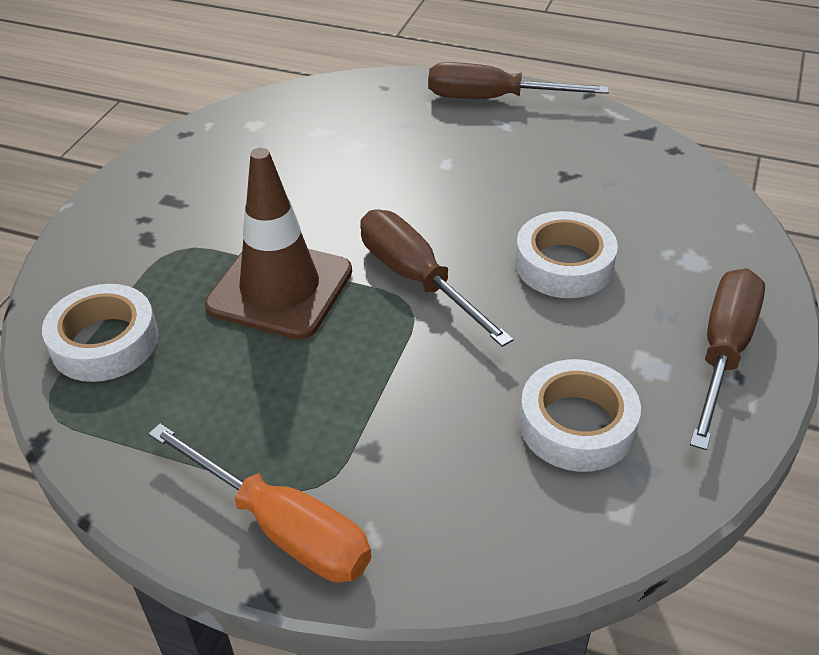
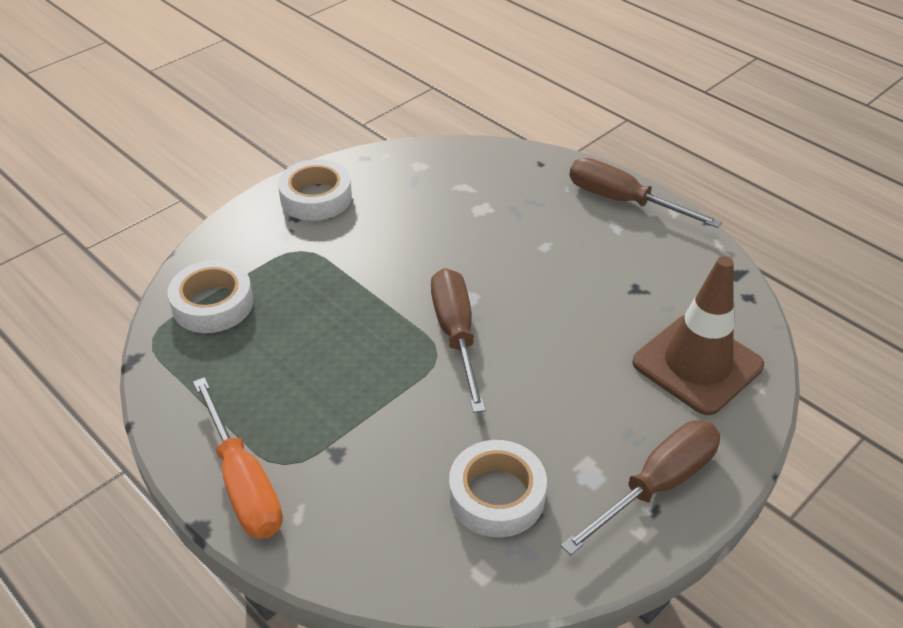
camera: 25 degrees right, 0 degrees up
(280, 289) = (353, 307): brown traffic cone -> brown traffic cone (697, 364)
(564, 264) = (579, 364): white tape -> white tape (316, 197)

